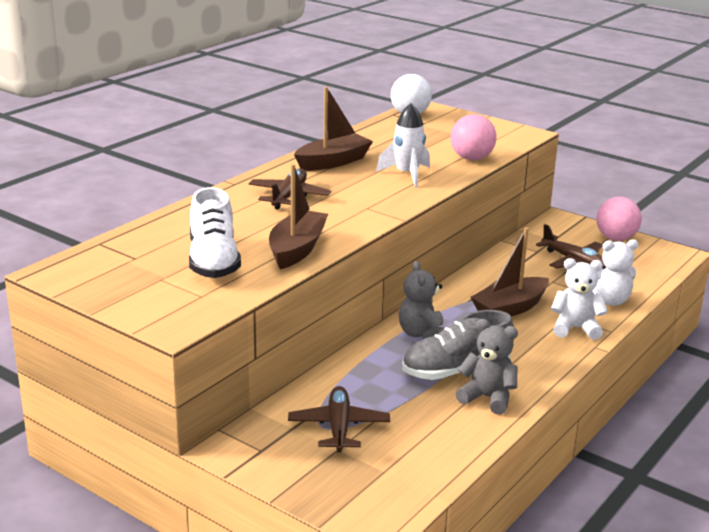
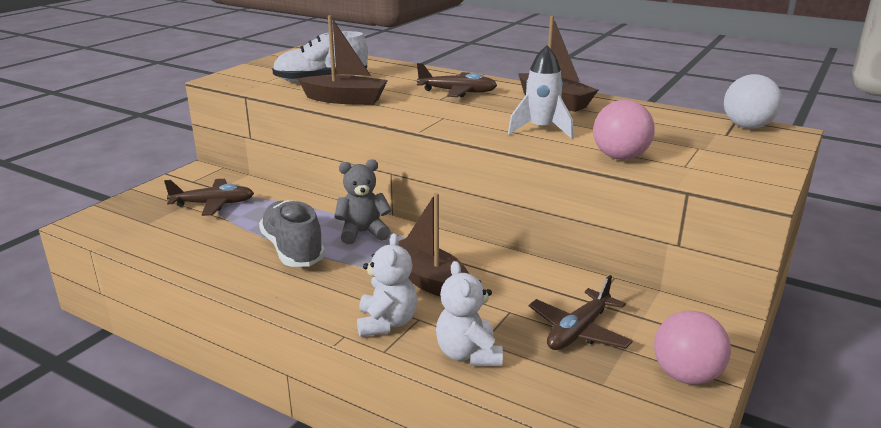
camera: 85 degrees right, 0 degrees up
(487, 398) = (242, 266): grey teddy bear -> none

